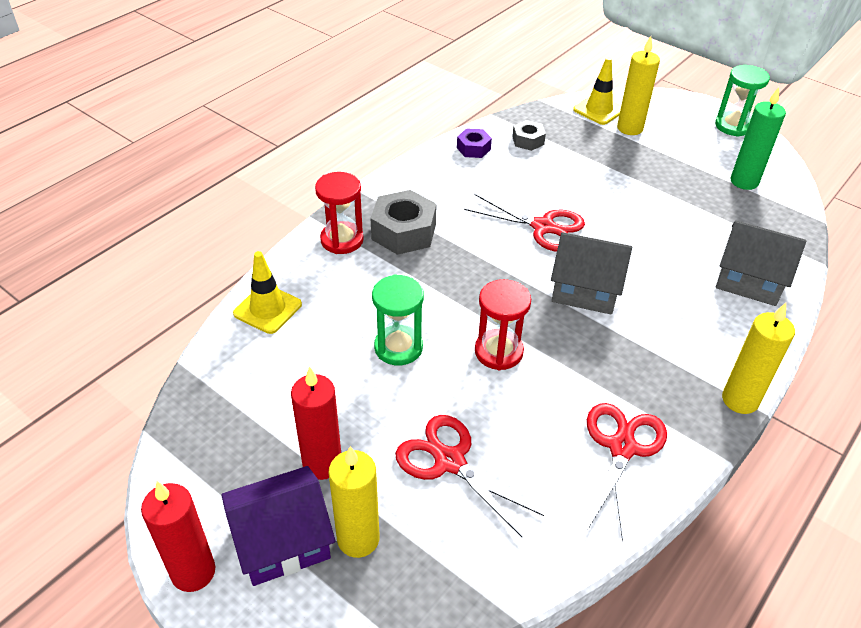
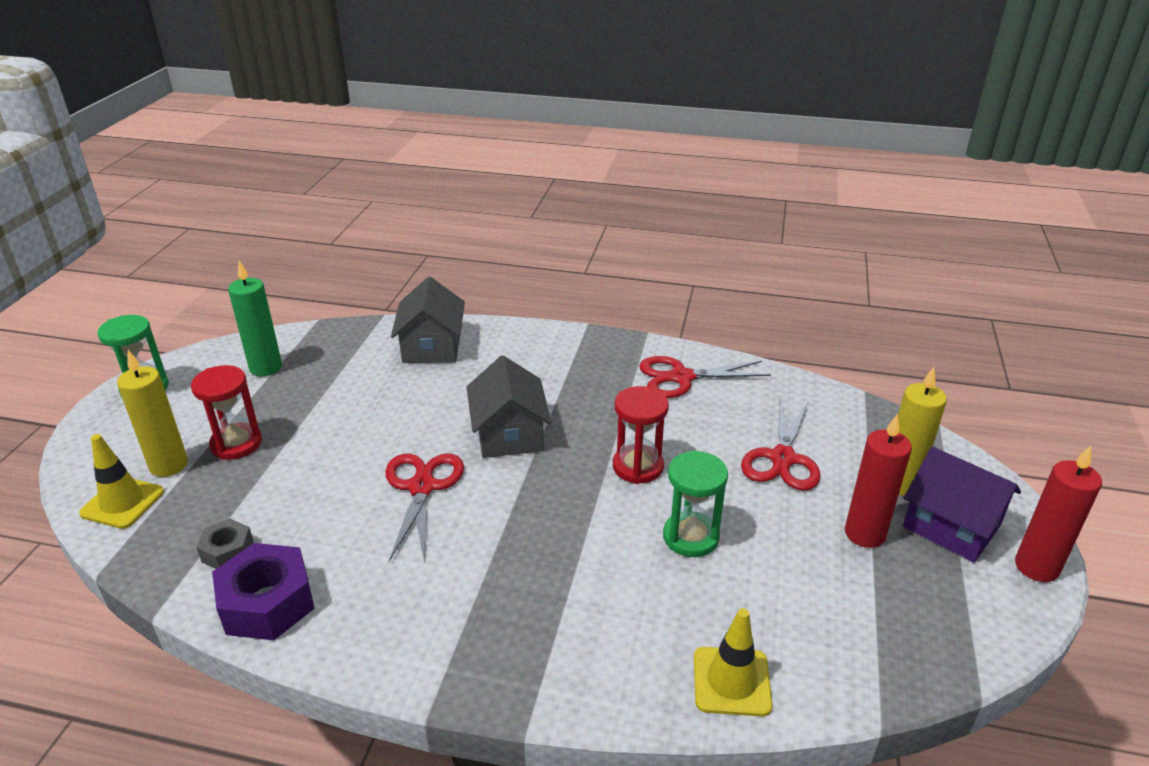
camera: 115 degrees left, 10 degrees down
(342, 240) = (556, 666): red hourglass -> red hourglass (236, 444)
(404, 232) = (501, 607): grey nut -> none
(473, 148) = (267, 603): purple nut -> purple nut, size x1.78
(740, 400) = (584, 334): yellow candle -> none

